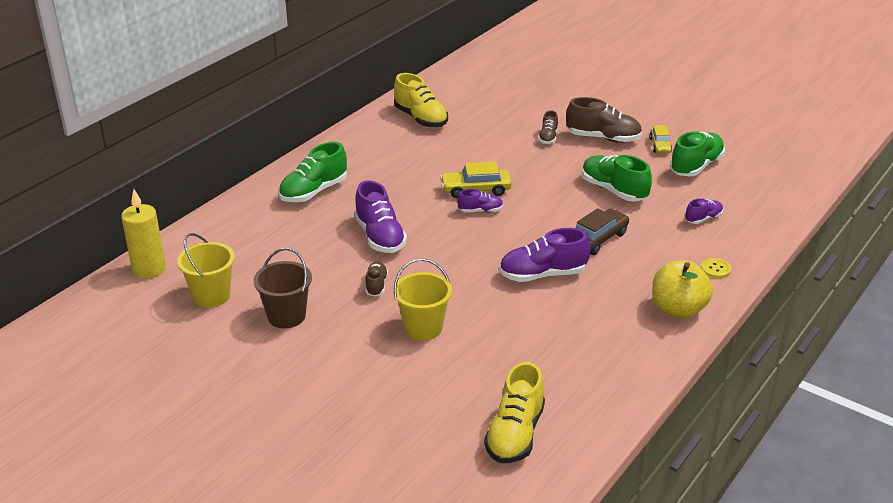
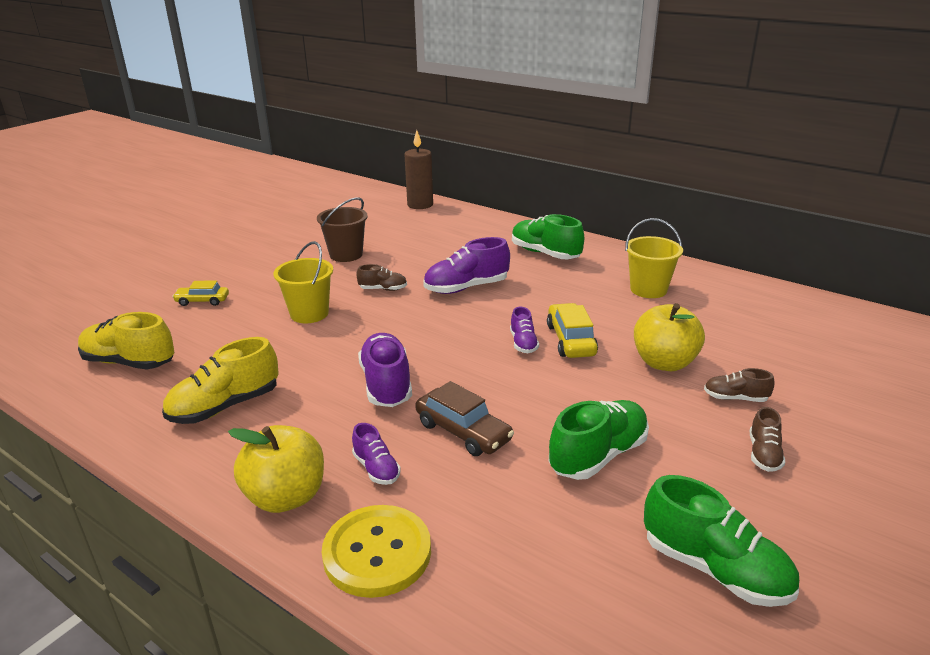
camera: 90 degrees right, 5 degrees down
(149, 269) = (420, 205): yellow candle -> brown candle
(211, 296) = (381, 227): yellow bucket -> yellow bucket (648, 289)
(421, 119) = (730, 302): yellow shoe -> yellow shoe (225, 406)
(507, 156) = (664, 362): none -> yellow apple
(603, 138) = (764, 454): brown shoe -> brown shoe, size x0.54
(660, 145) = (773, 524): yellow car -> yellow car (202, 301)
(703, 219) = (528, 556): purple shoe -> purple shoe (376, 468)
(715, 269) = (377, 553): yellow button -> yellow button, size x2.17

